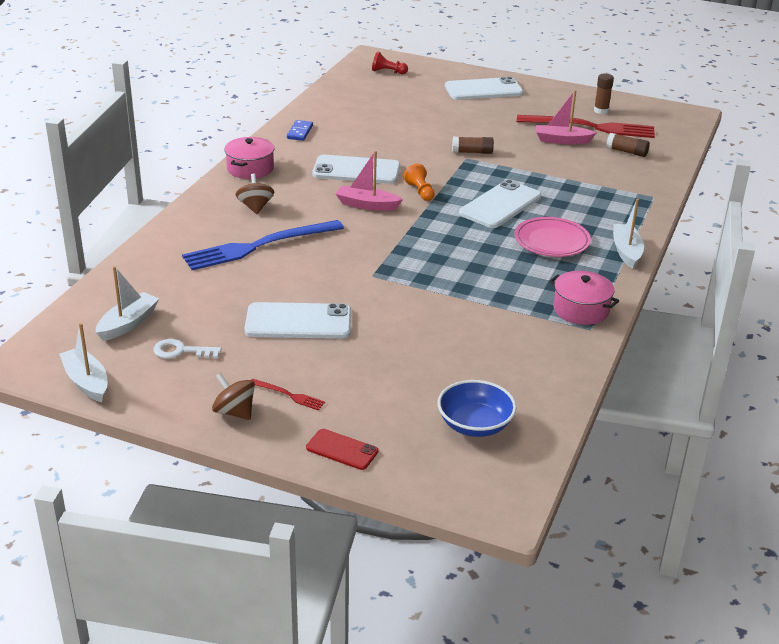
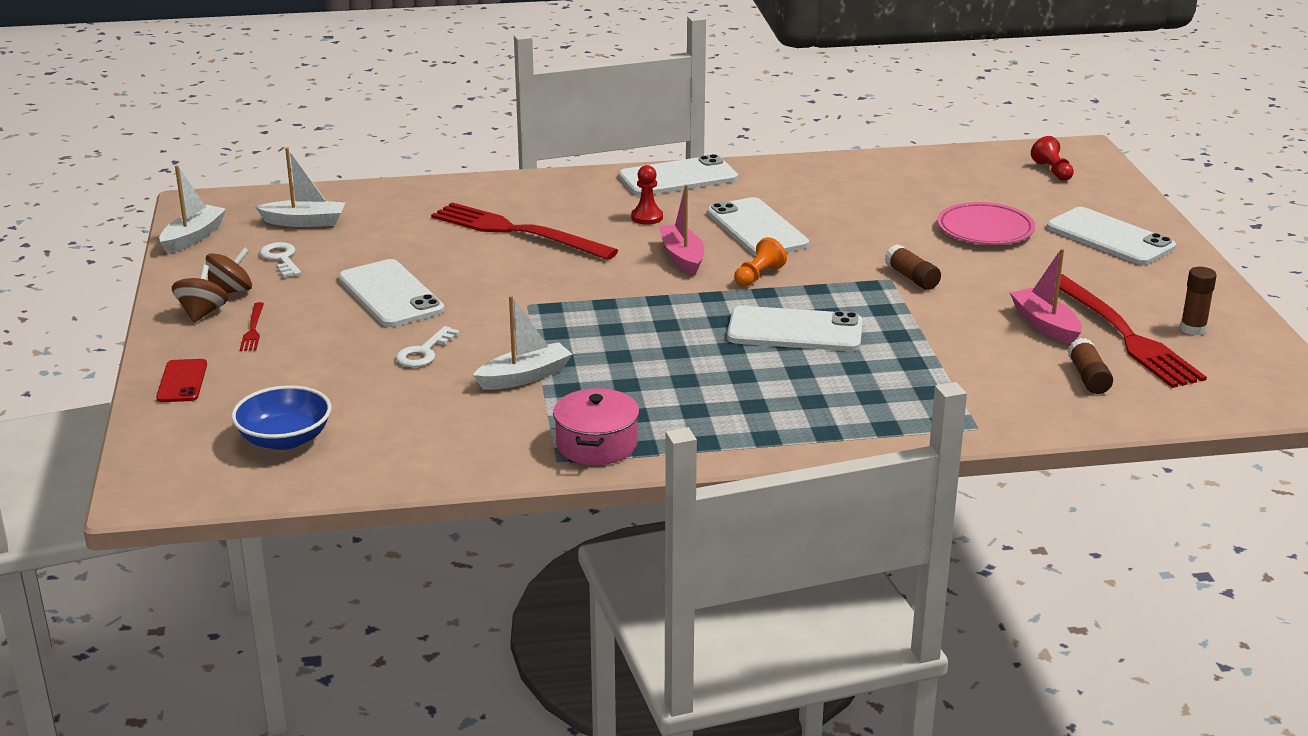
camera: 60 degrees right, 5 degrees down
(250, 168) = (678, 177): pink pot -> white phone
(255, 207) = (596, 205): brown spinning top -> brown spinning top (231, 291)
(258, 246) = (517, 232): blue fork -> red fork
(296, 197) = (647, 217): none -> red pawn
(300, 132) = (803, 174): blue domino -> none
(401, 334) = (424, 352): none -> white key
(551, 241) = (745, 385): pink plate -> pink plate (985, 229)
(626, 251) = (786, 442): white boat -> white boat (524, 377)

